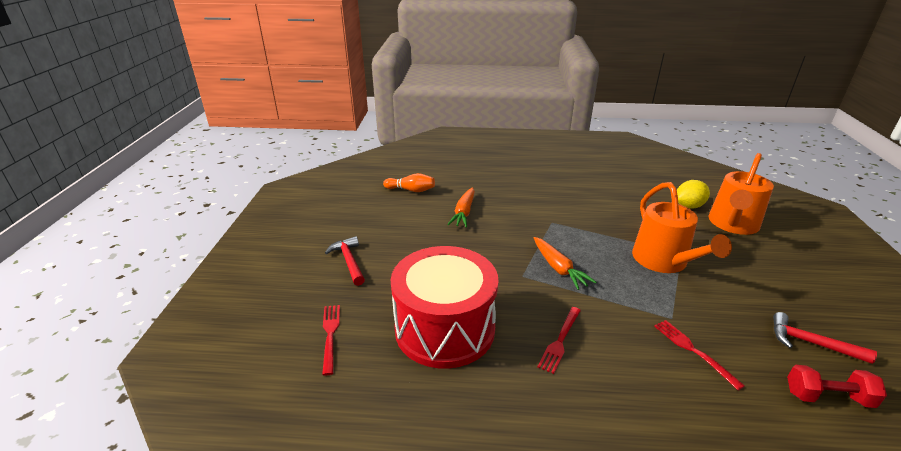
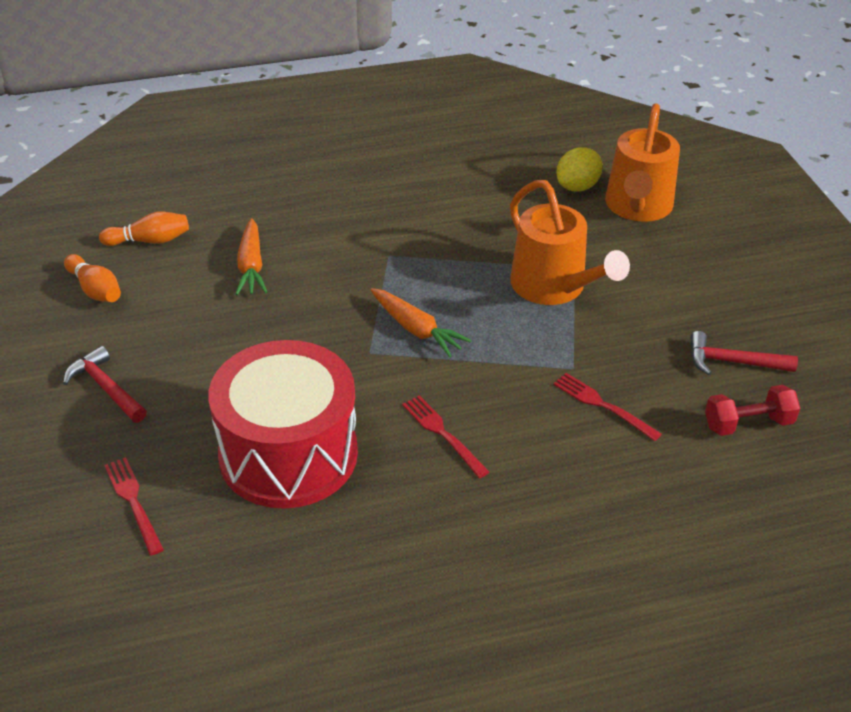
camera: 20 degrees left, 10 degrees up
(369, 208) = (95, 289): none -> orange bowling pin
(560, 341) = (442, 433): red fork -> red fork turned 135 degrees clockwise

